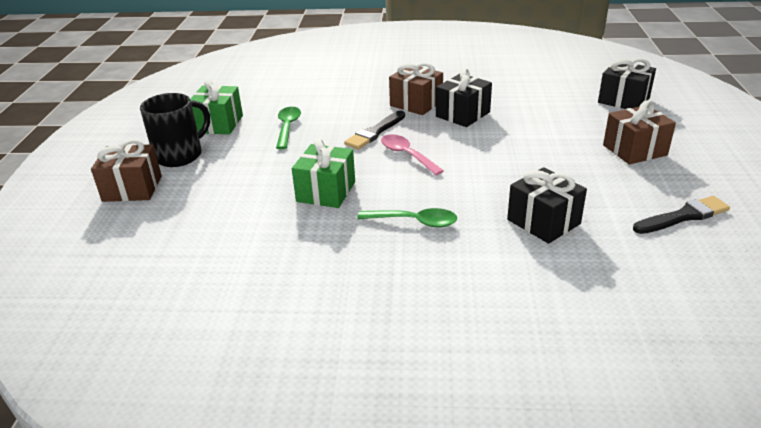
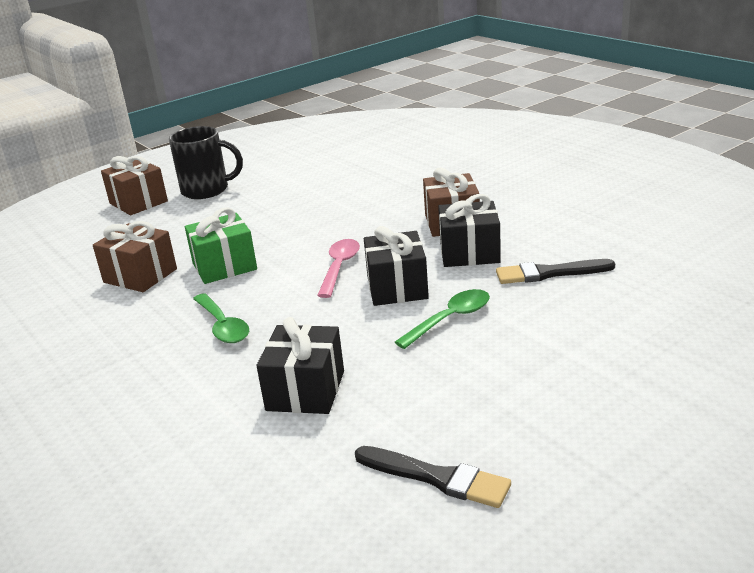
camera: 50 degrees right, 5 degrees down
(218, 124) = (275, 175): green gift -> none
(288, 127) = (311, 199): green spoon -> green spoon (450, 319)
(375, 132) = (360, 234): black brush -> black brush (549, 273)
(623, 100) = (688, 322): black gift -> black gift (397, 287)
(634, 150) = (558, 382): brown gift -> brown gift (140, 276)

